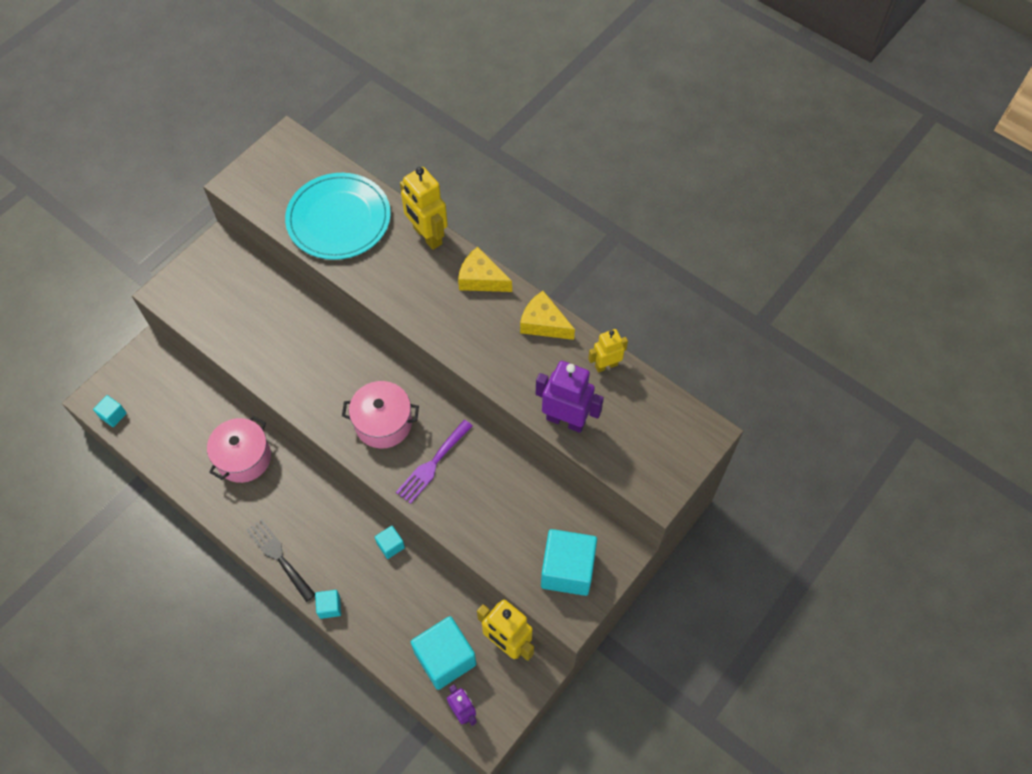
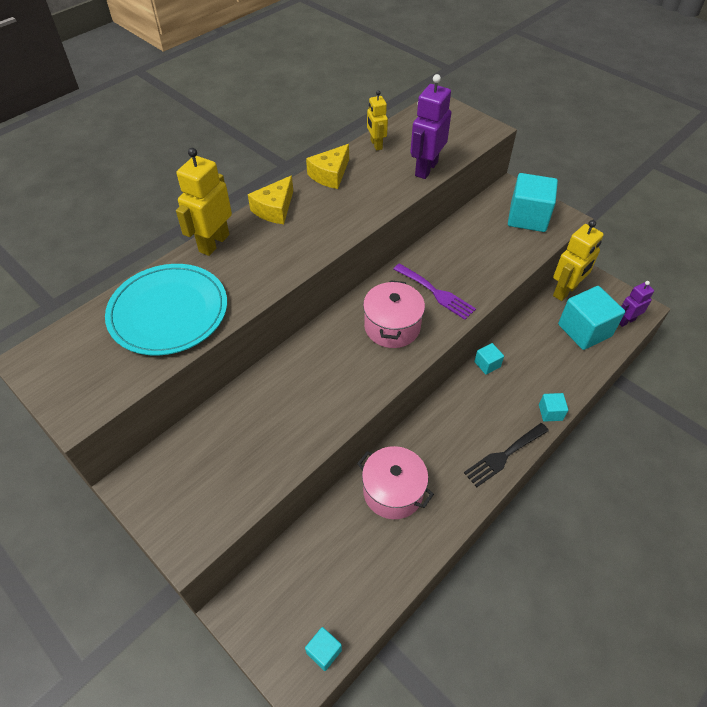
camera: 85 degrees left, 10 degrees down
(427, 236) = (214, 243): yellow robot -> yellow robot turned 150 degrees clockwise

